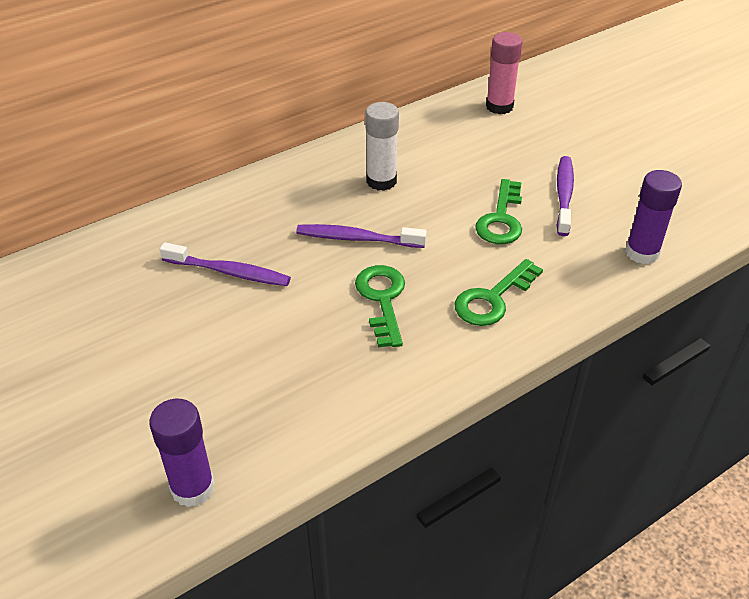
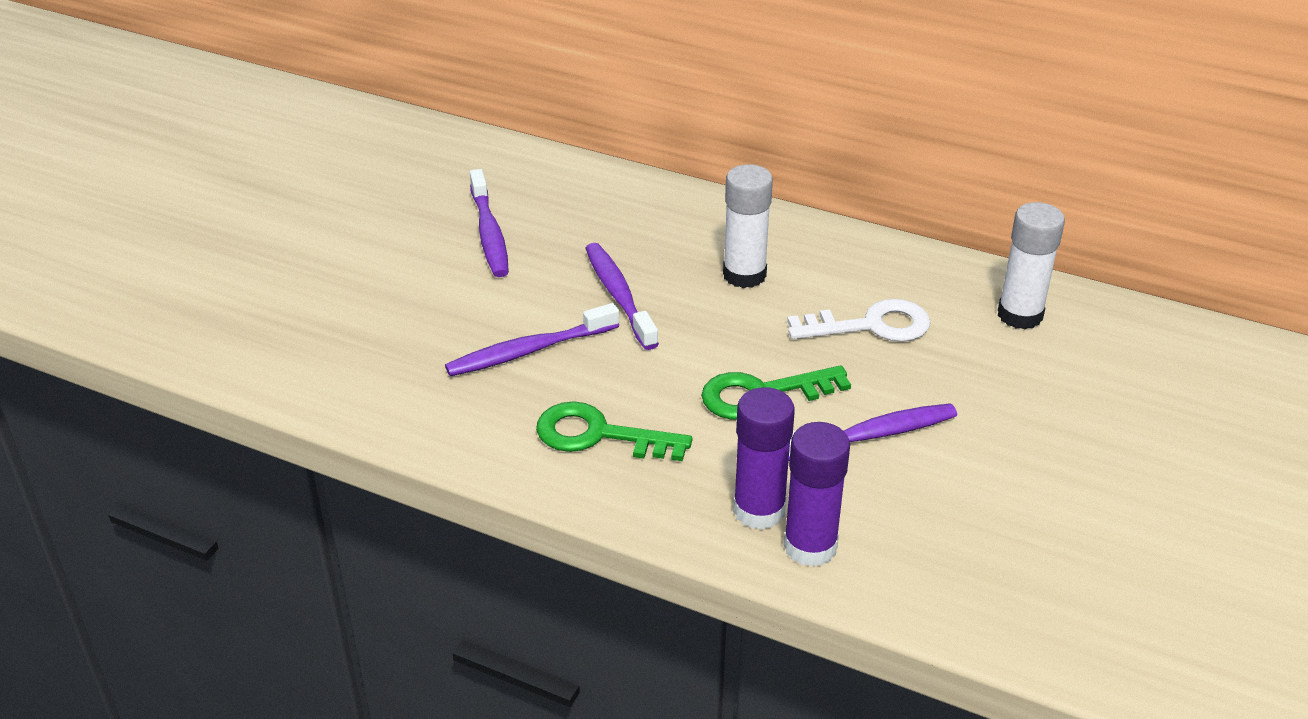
camera: 60 degrees right, 5 degrees down
(192, 488) = (187, 329): purple glue stick -> purple glue stick (759, 510)
(382, 300) = (529, 351): green key -> purple toothbrush
(469, 156) = (871, 326): none -> white key
(499, 106) = (1020, 315): pink glue stick -> white glue stick

